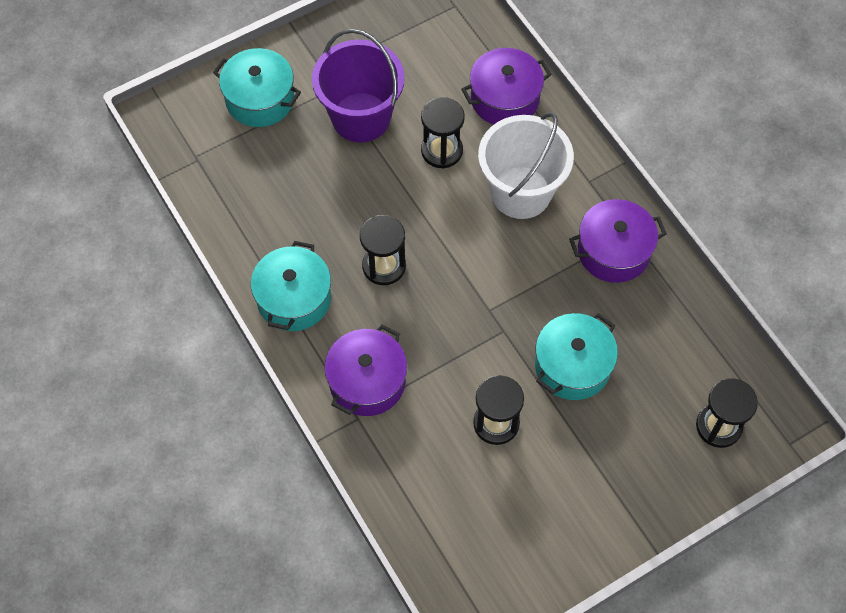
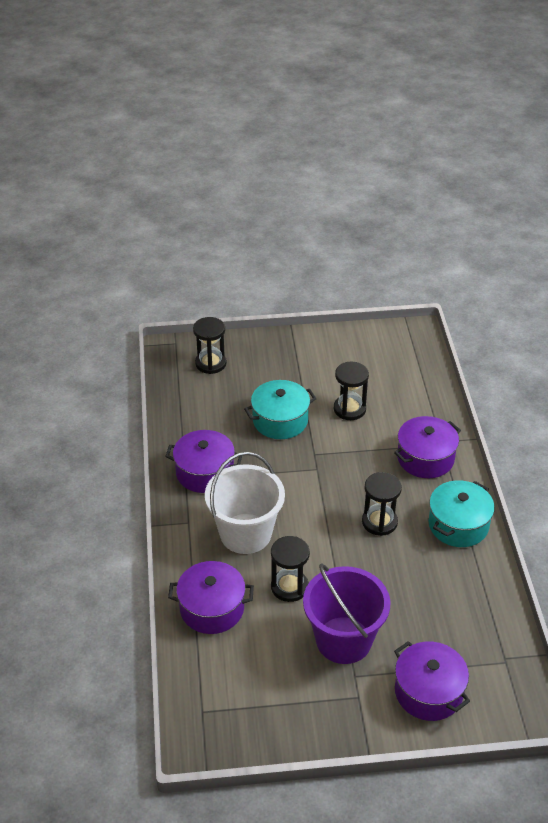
camera: 155 degrees left, 20 degrees down
(260, 99) = (428, 692): turquoise pot -> purple pot

